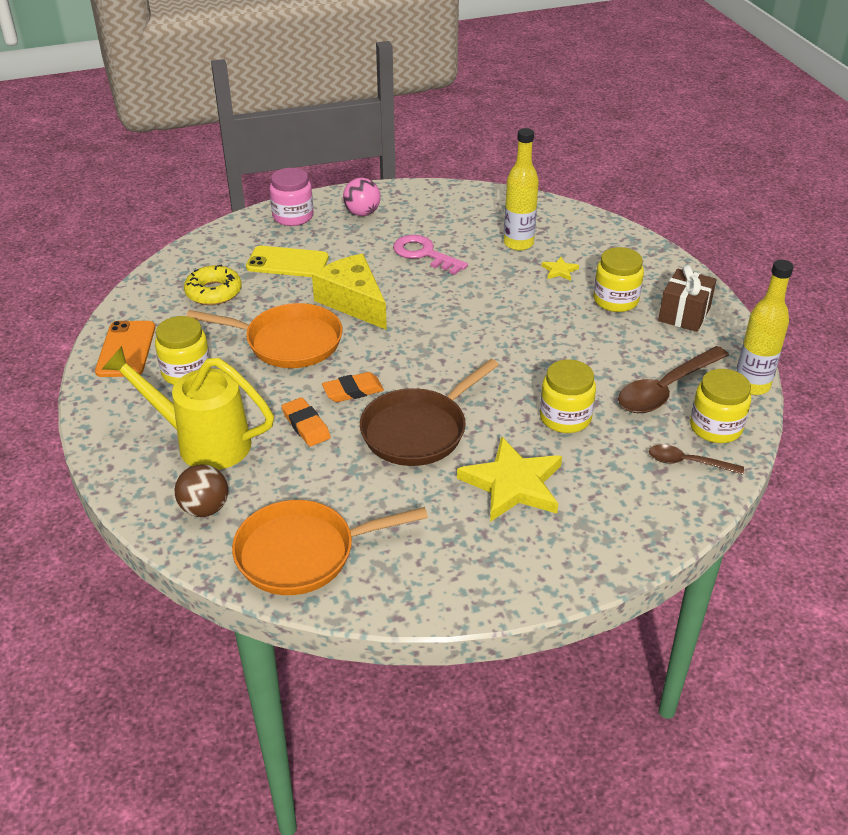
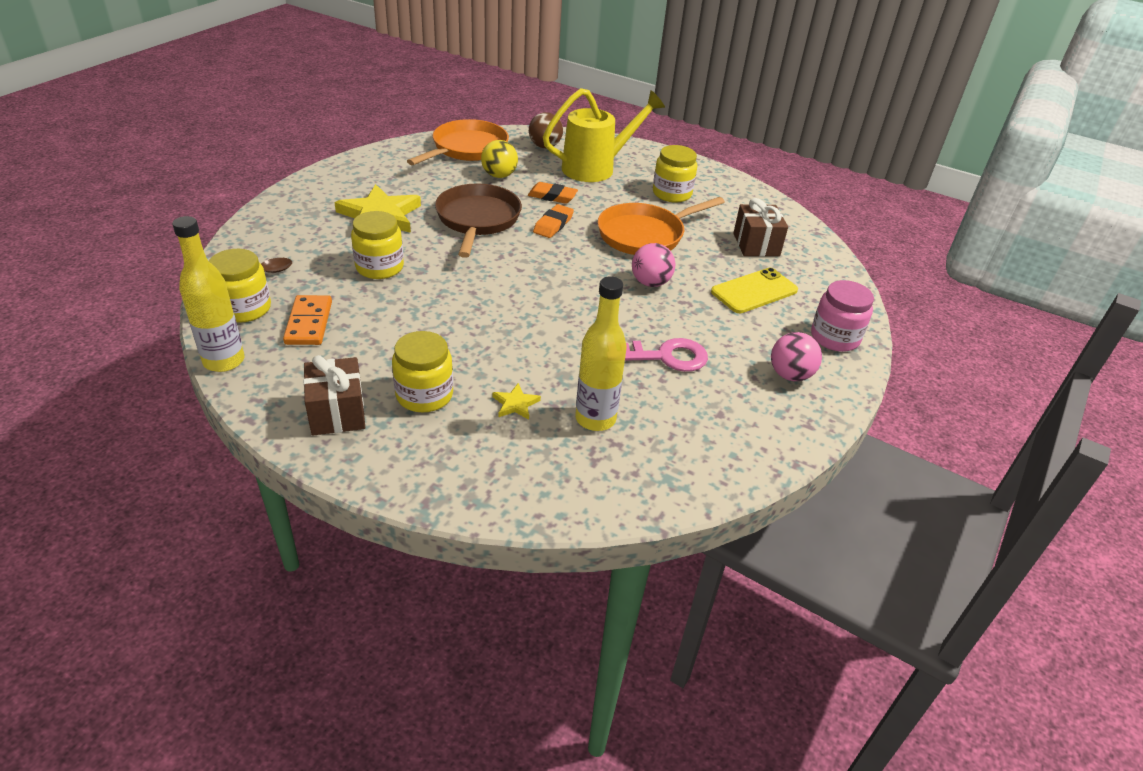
camera: 135 degrees right, 0 degrees up
(126, 349) = (730, 190): orange phone -> none
(213, 292) = (756, 244): yellow donut -> brown gift
(322, 484) = (499, 175): none -> yellow ball
(353, 302) = (650, 283): yellow cheese -> pink ball
(666, 389) = (308, 323): brown spoon -> orange domino

